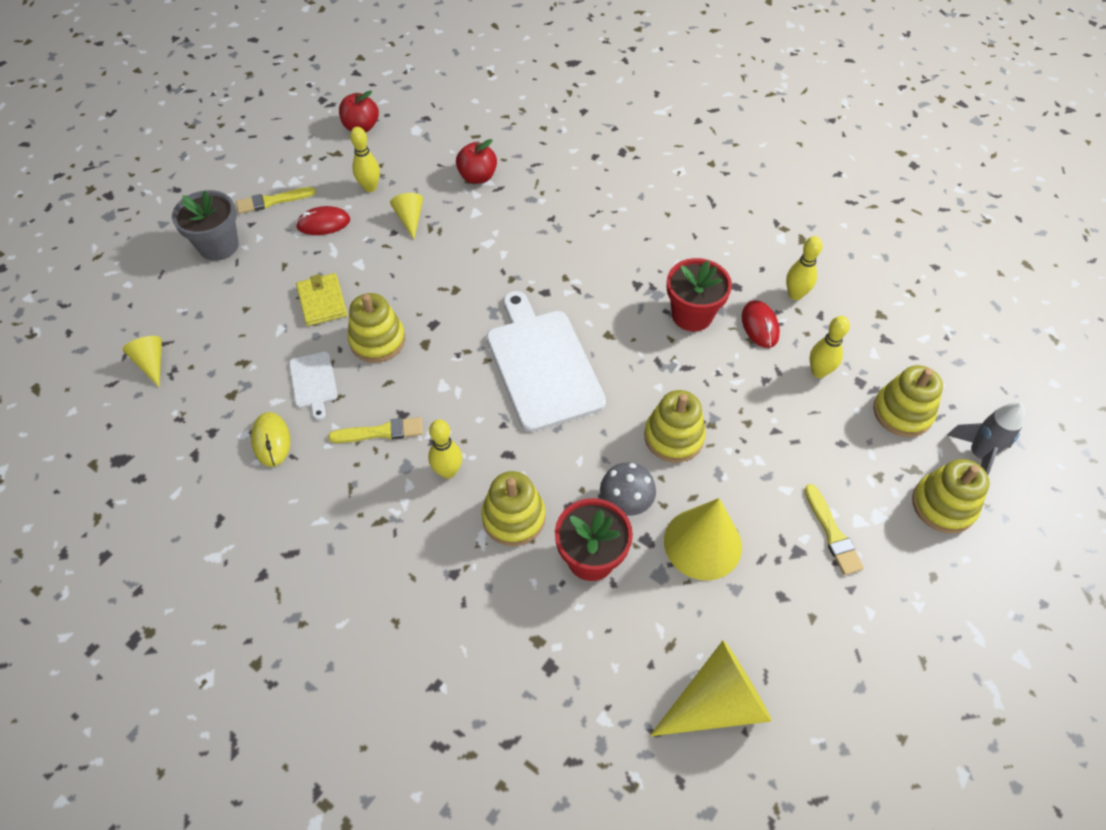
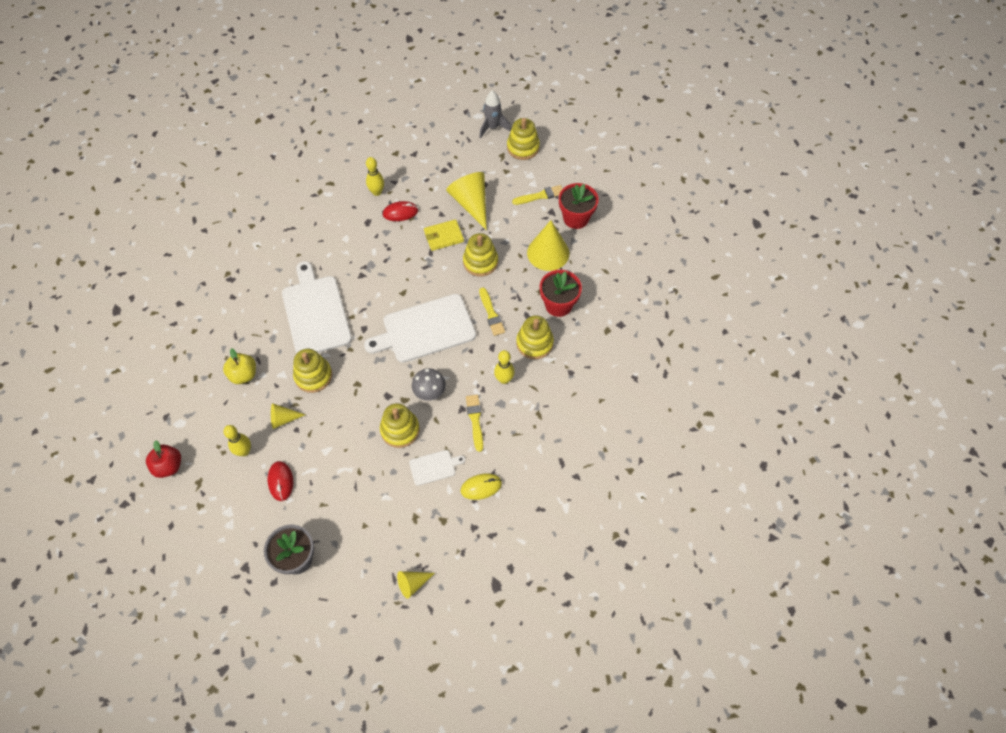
camera: 90 degrees left, 5 degrees up
(272, 201) = (250, 525): yellow brush -> yellow brush (491, 314)
(322, 302) = (362, 471): yellow wallet -> yellow wallet (444, 236)
(477, 177) = (243, 374): red apple -> yellow apple
(571, 238) = (315, 312): none -> white cutting board
(626, 502) = (523, 287): grey mushroom -> grey mushroom (429, 392)
(692, 315) = (389, 247): red flower pot -> red flower pot (576, 218)
(716, 702) = (632, 254): yellow cone -> yellow cone (471, 203)
(818, 372) = (436, 188): yellow bowling pin -> none
(902, 412) = (465, 154): yellow stacking toy -> yellow stacking toy (313, 376)

